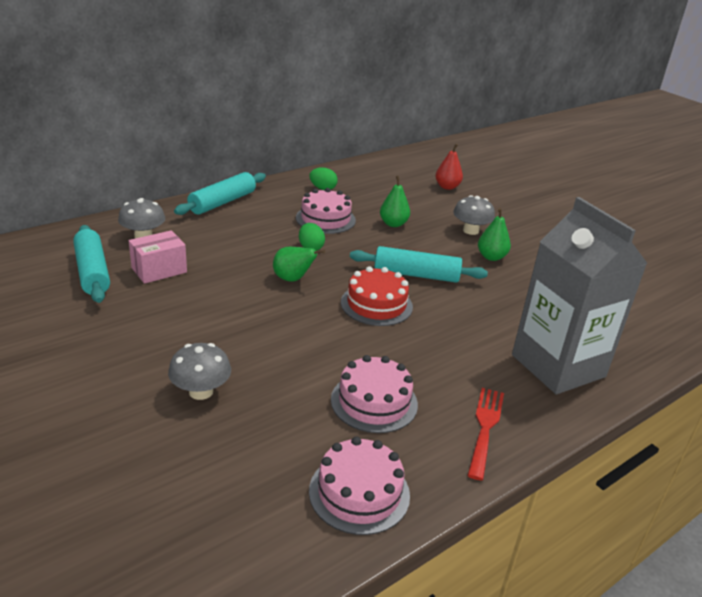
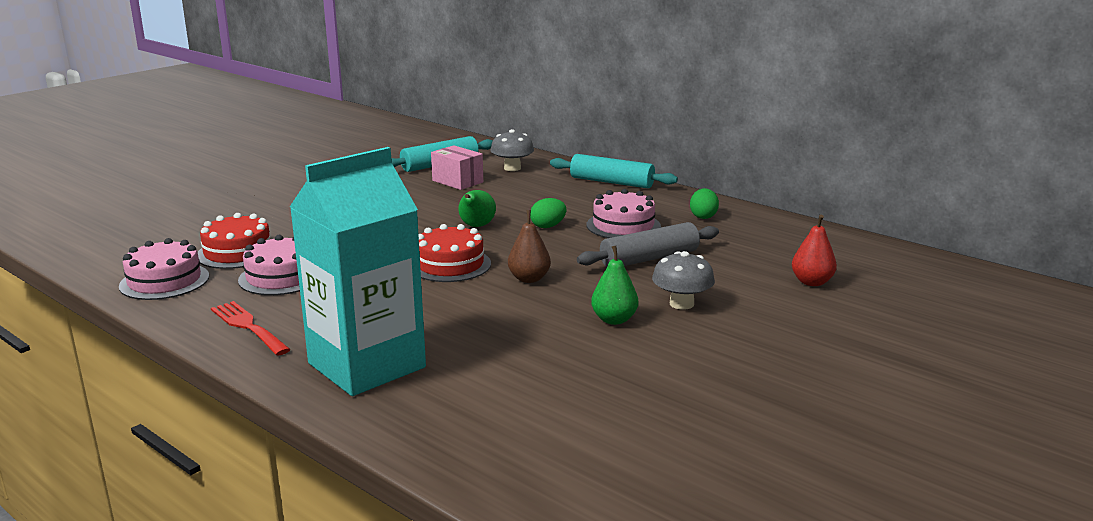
camera: 80 degrees right, 10 degrees down
(201, 391) = (286, 218): grey mushroom -> none
(293, 432) = (237, 252): none -> red cake
(393, 224) = (649, 258): green pear -> grey rolling pin
(416, 274) = (529, 279): turquoise rolling pin -> brown pear
(485, 427) = (248, 326): red fork -> red fork turned 135 degrees counterclockwise
(558, 366) = (366, 365): grey carton -> turquoise carton

